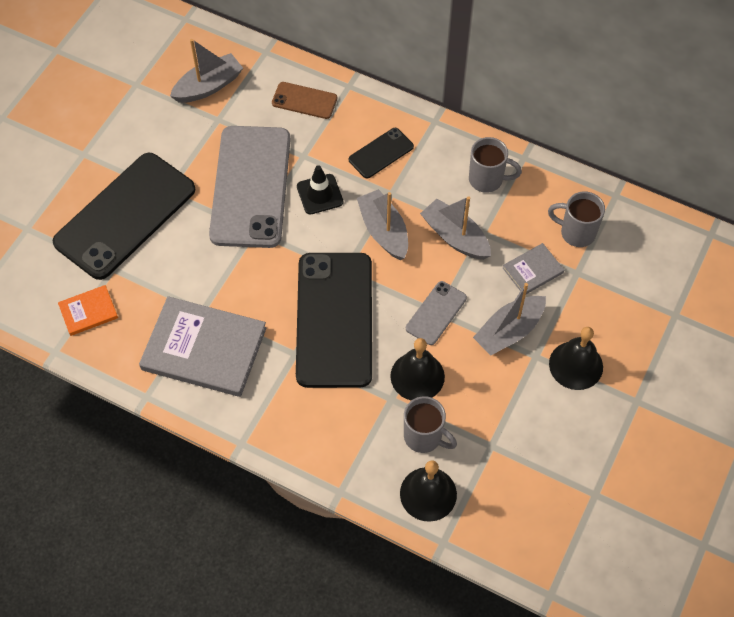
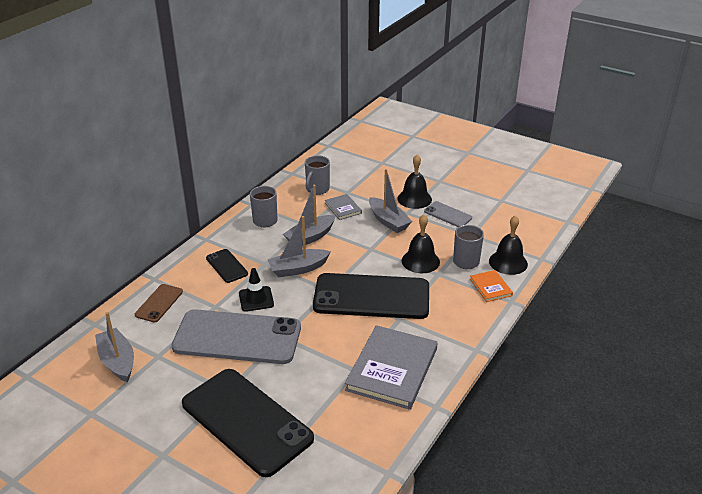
camera: 85 degrees left, 25 degrees down
(88, 311) = (347, 447): orange book -> orange book (490, 287)
(436, 313) = (371, 250): grey phone -> grey phone (448, 215)

